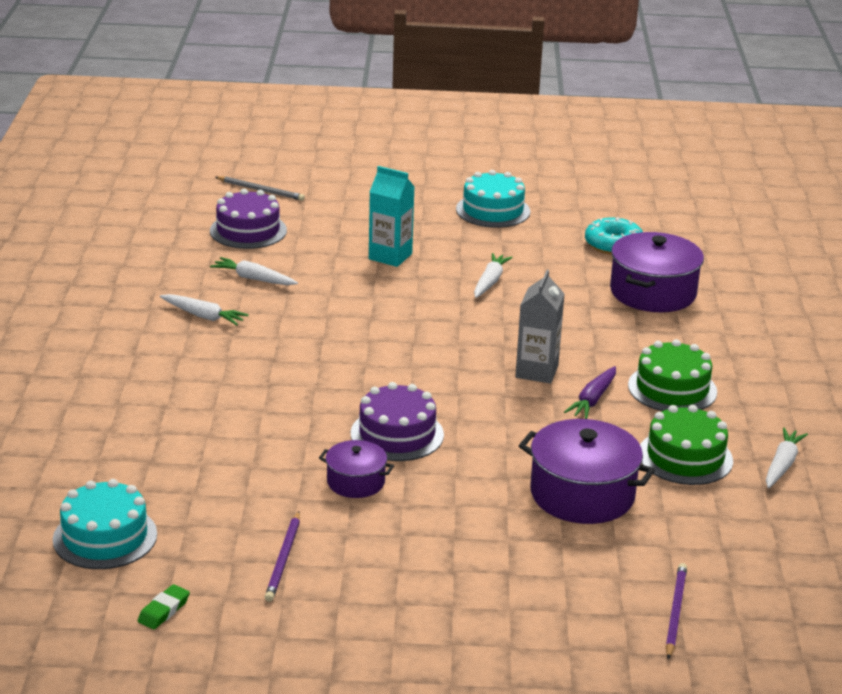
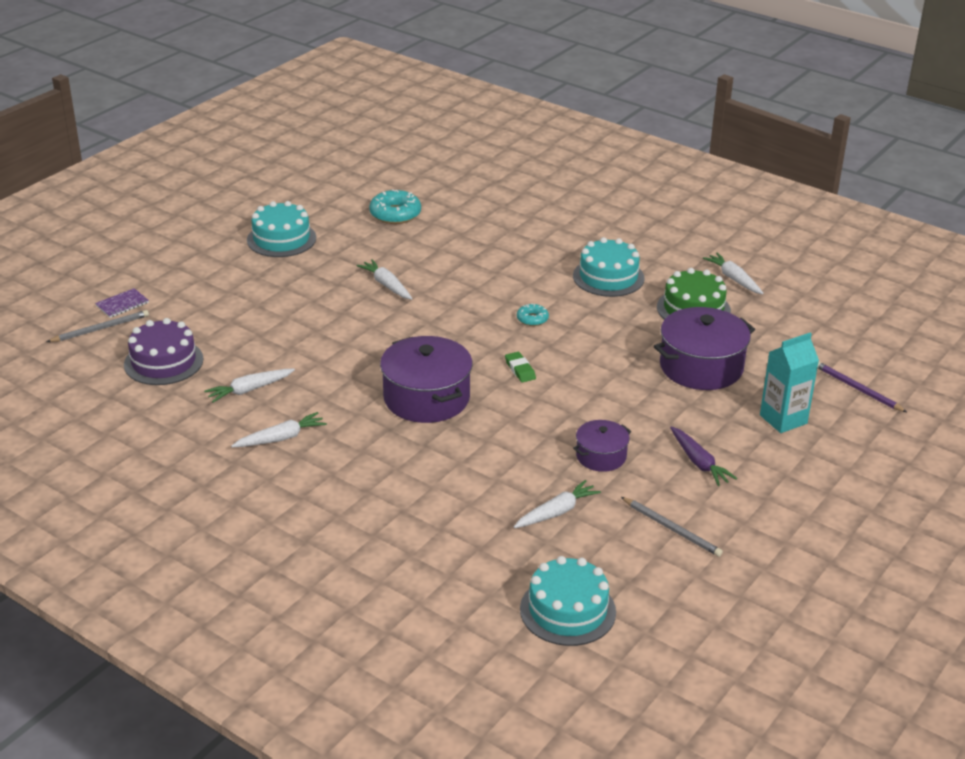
camera: 55 degrees left, 5 degrees up
(164, 610) = (692, 613): green eraser -> green eraser (520, 370)
(242, 485) = (556, 512): none -> white carrot
(283, 559) = (672, 529): purple pencil -> grey pencil
(304, 185) = (122, 304): none -> purple notebook
(390, 256) = (294, 312): turquoise carton -> turquoise carton (783, 419)
(397, 434) = (555, 412): purple cake -> none
(536, 371) = (532, 319): grey carton -> turquoise donut
(593, 400) = (591, 313): purple carrot -> purple carrot (699, 462)
(653, 292) = (479, 229): purple pot -> purple pot (426, 398)
(672, 388) = (608, 277): green cake -> turquoise cake

